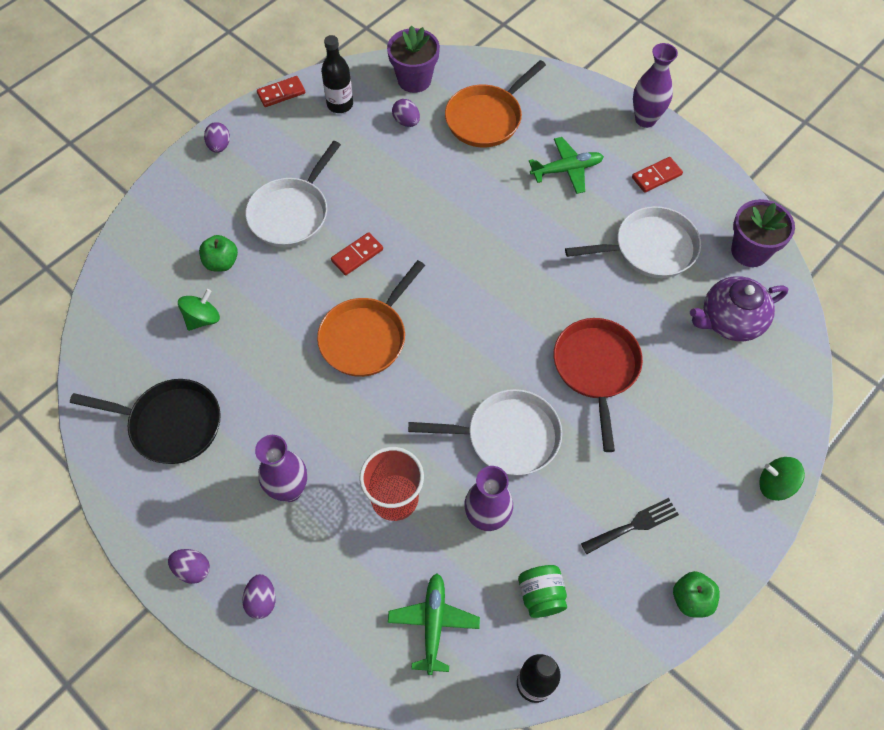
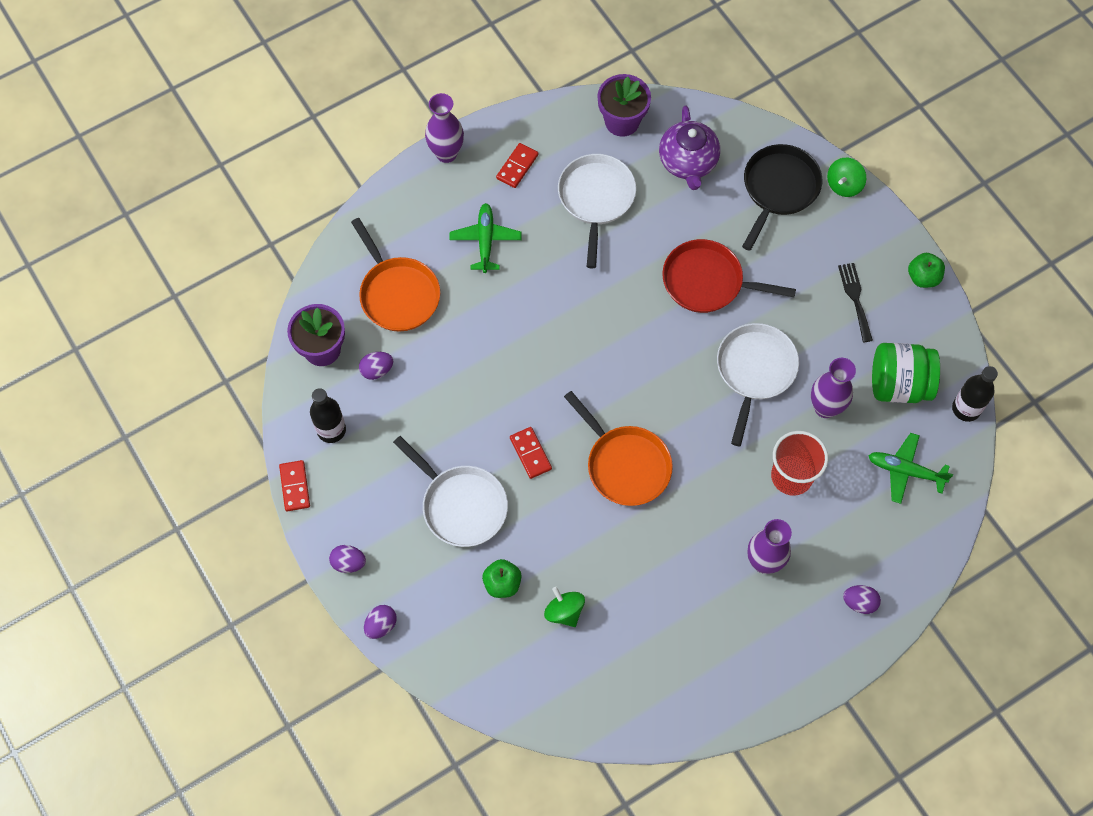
camera: 75 degrees left, 5 degrees up
(170, 424) = (673, 657): black pan -> black pan (779, 189)
(193, 569) = (820, 656): purple egg -> purple egg (381, 625)
(541, 595) = (898, 384): green jar -> green jar, size x1.64
(656, 176) = (517, 167): red domino -> red domino turned 45 degrees clockwise

